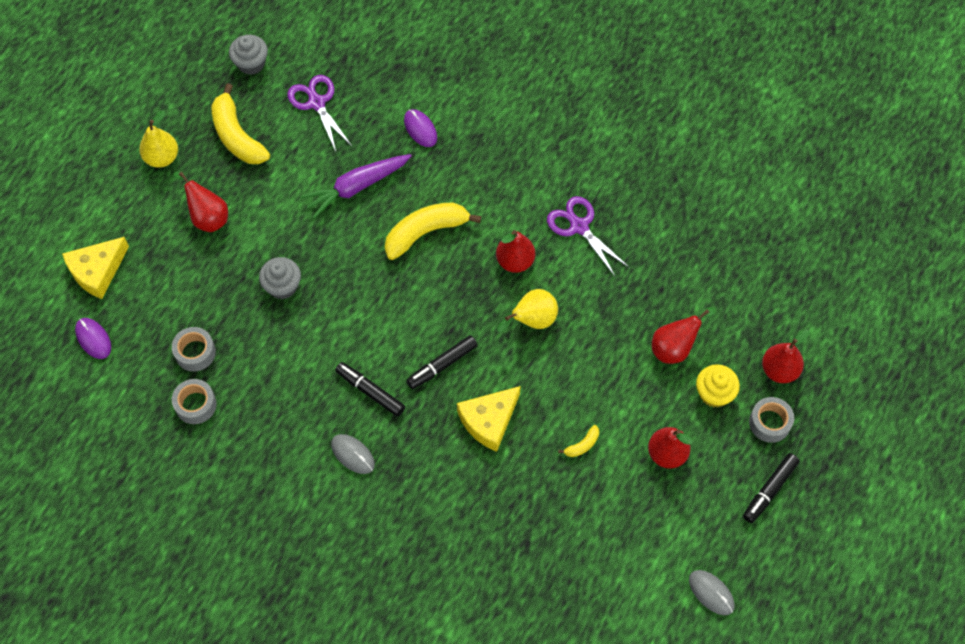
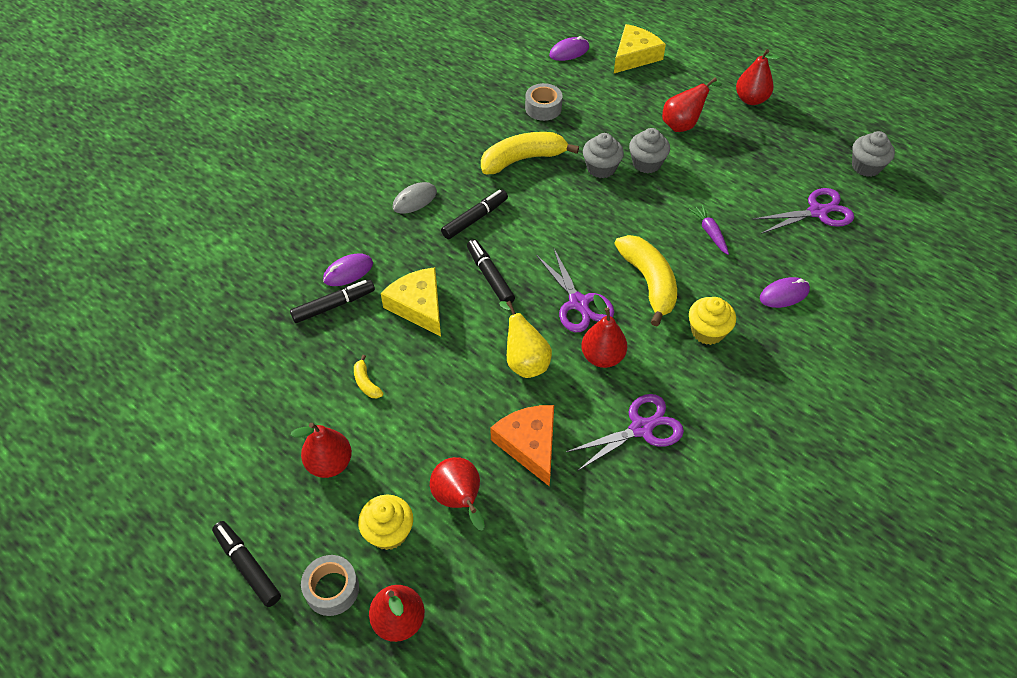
camera: 100 degrees right, 10 degrees down
(97, 271) = (634, 56): yellow cheese -> yellow cheese turned 75 degrees clockwise
(162, 158) = (751, 99): yellow pear -> red pear
(195, 404) = (493, 105): grey tape -> none
(237, 136) = (775, 150): yellow banana -> yellow banana (523, 159)
(270, 246) = (646, 163): none -> grey cupcake
(356, 187) = (710, 232): purple carrot -> purple carrot, size x0.54
(459, 495) = (348, 272): none -> purple mouse
(460, 286) = (578, 303): none -> purple scissors
(472, 184) = (707, 331): none -> yellow cupcake
(503, 496) = (334, 305): none -> black marker
(613, 305) = (529, 444): none -> orange cheese
(711, 593) = (157, 473): grey mouse -> none

